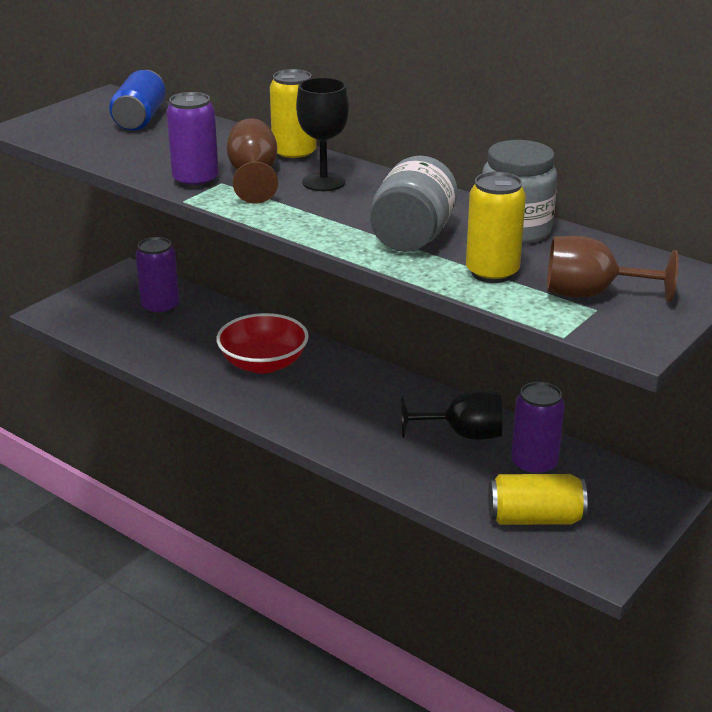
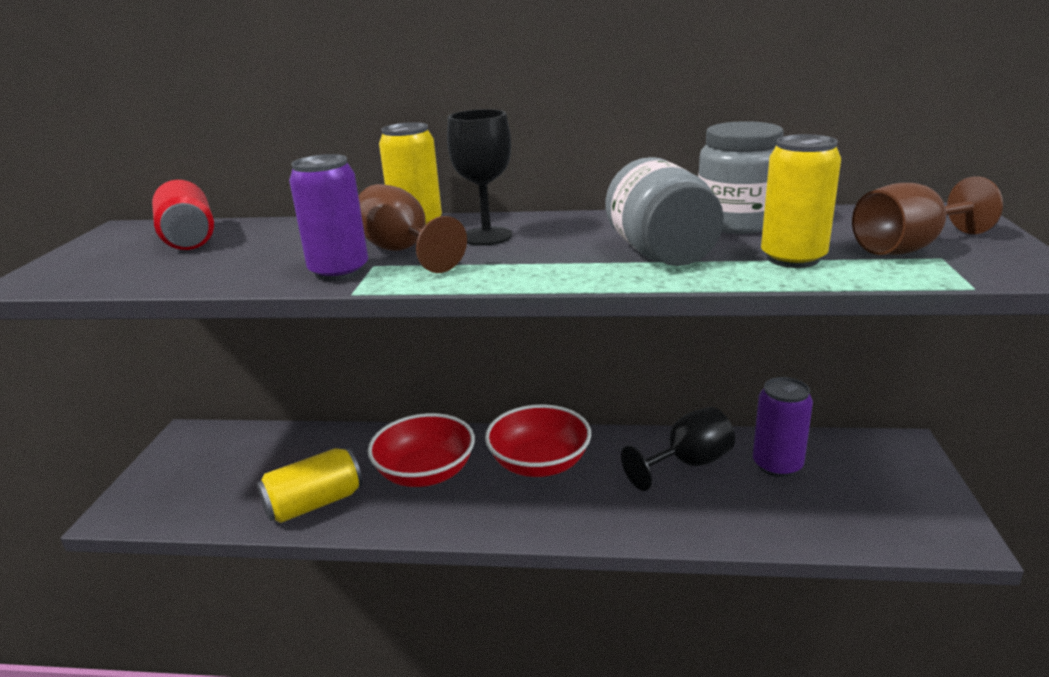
camera: 30 degrees left, 5 degrees down
(140, 119) = (189, 238): blue can -> red can
(160, 307) = (255, 457): purple can -> none
(351, 389) = (539, 463): none -> red bowl
(535, 518) = (846, 517): yellow can -> yellow can (314, 504)

